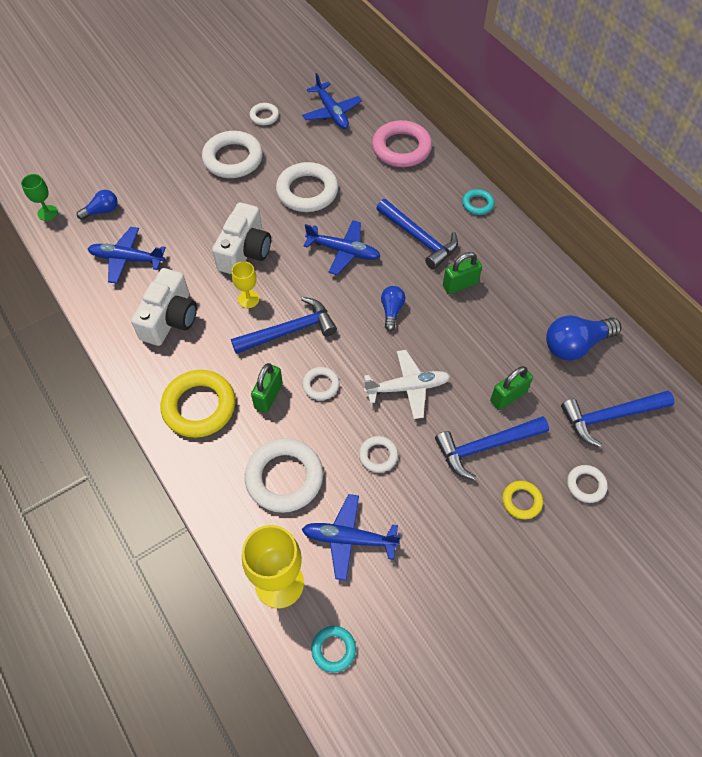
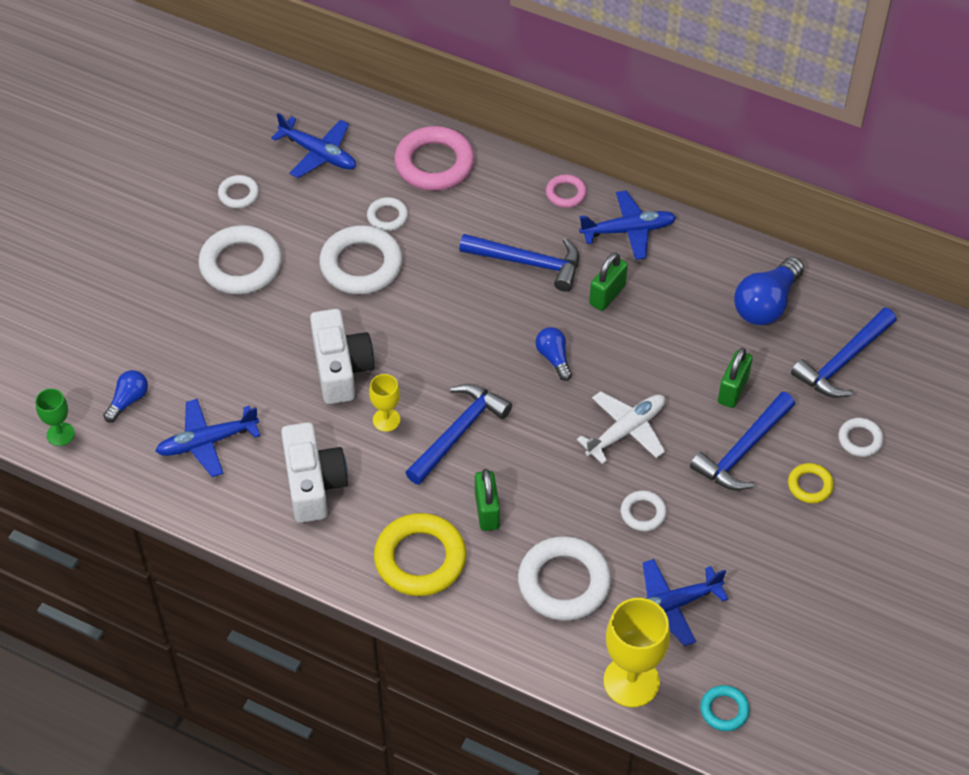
camera: 30 degrees left, 5 degrees down
(321, 385) = (534, 472): white ring -> white ring (387, 217)
(343, 251) = (453, 316): blue plane -> blue plane (628, 231)
(477, 204) = (566, 193): turquoise ring -> pink ring

